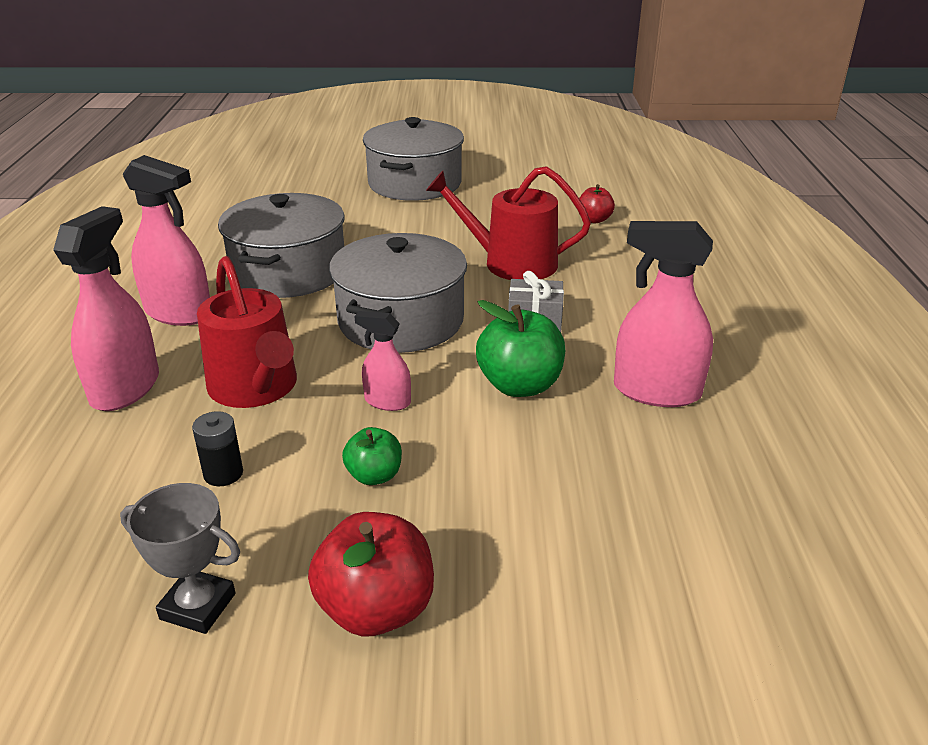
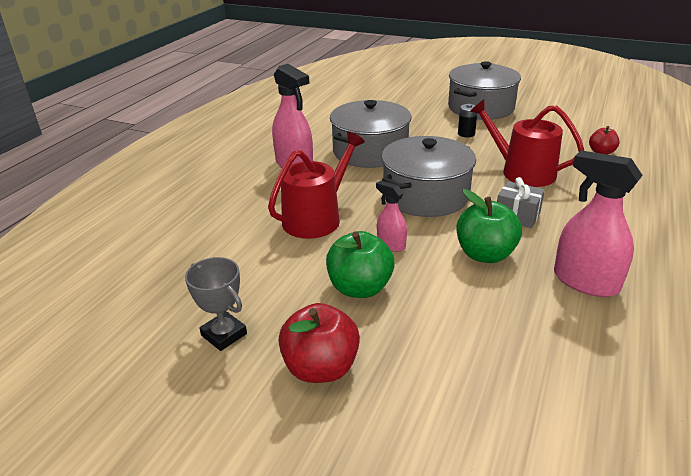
camera: 25 degrees right, 0 degrees up
(125, 388) = (245, 202): pink spray bottle -> none
(223, 474) = (273, 264): black battery -> black battery (466, 134)
(256, 388) = (316, 218): red watering can -> red watering can turned 135 degrees counterclockwise
(374, 475) = (360, 288): green apple -> green apple, size x1.73

